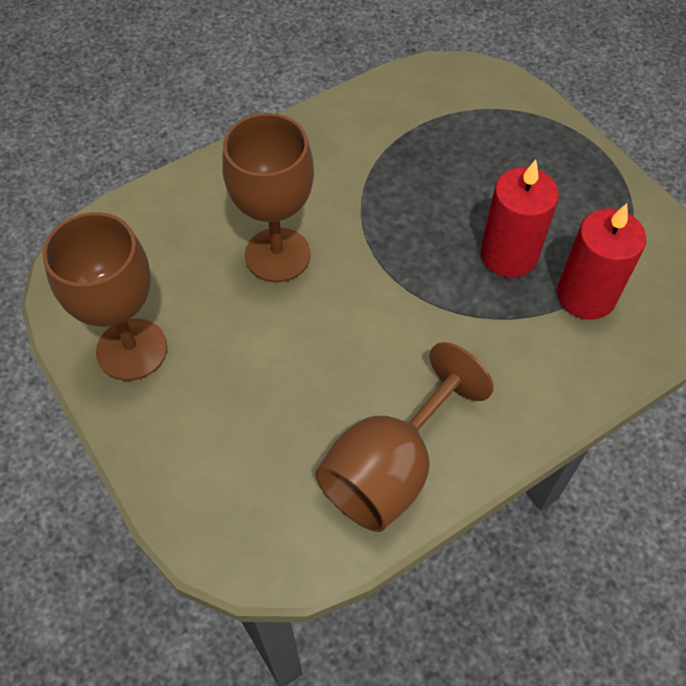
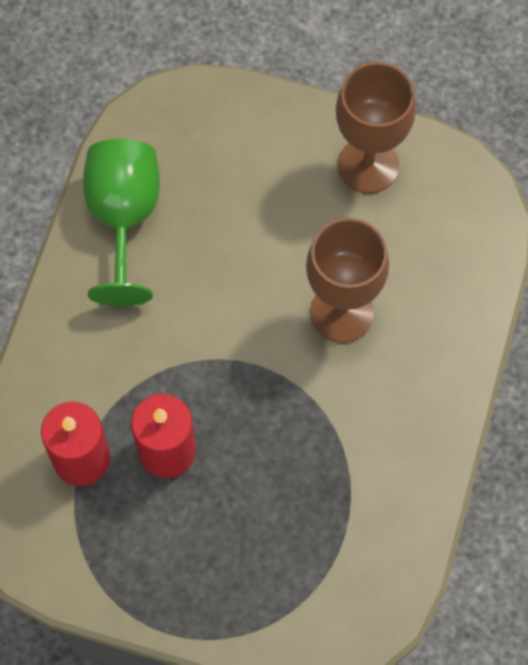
camera: 140 degrees right, 10 degrees up
(389, 468) = (124, 218): brown goblet -> green goblet

